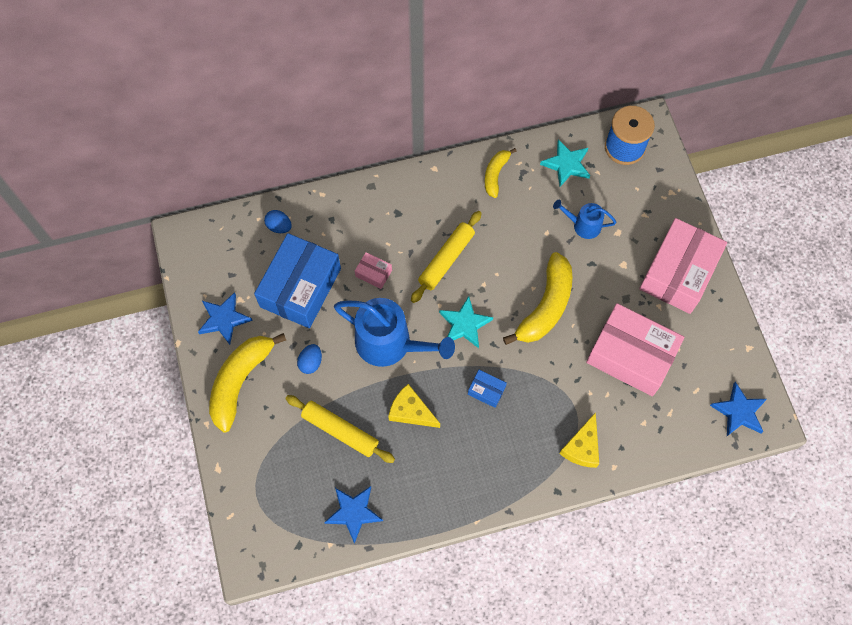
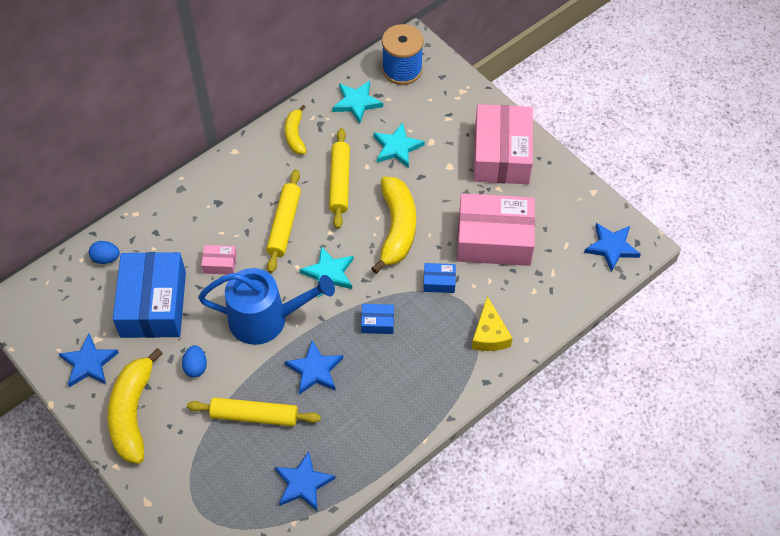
camera: 25 degrees left, 10 degrees down
(411, 411) = (315, 370): yellow cheese -> blue star
(514, 238) = (339, 182): none -> yellow rolling pin
(560, 375) = (439, 282): none -> blue box
(583, 225) = (397, 147): blue watering can -> turquoise star

